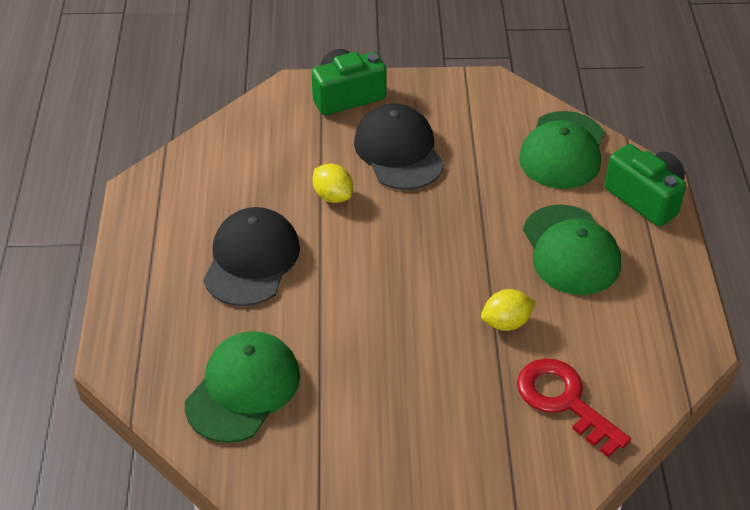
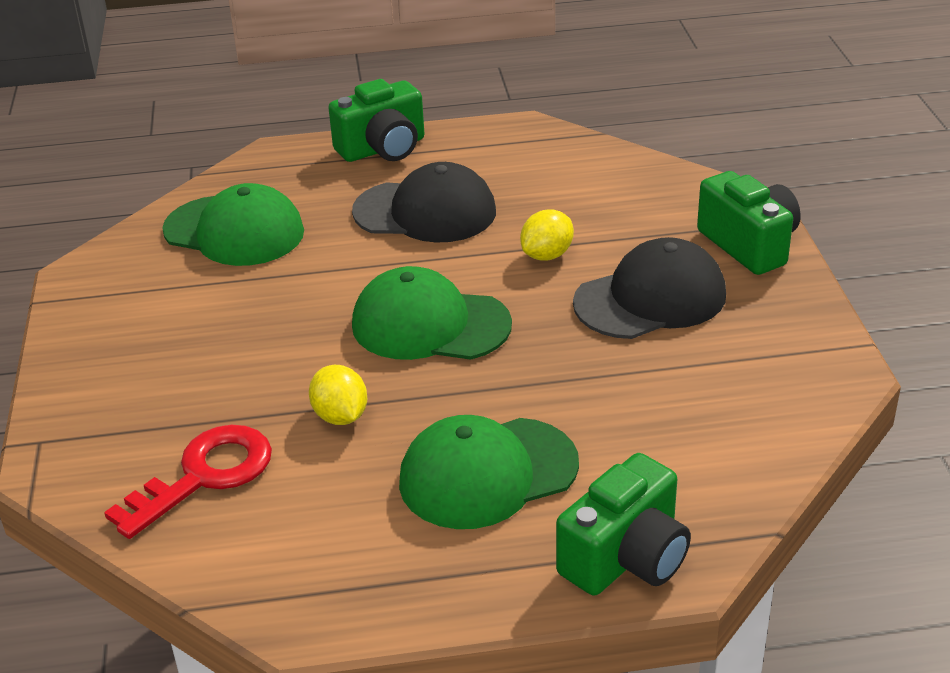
camera: 85 degrees right, 10 degrees down
(137, 282) = (383, 148): none -> green camera
(563, 151) = (710, 457): green cap -> green cap (430, 324)

